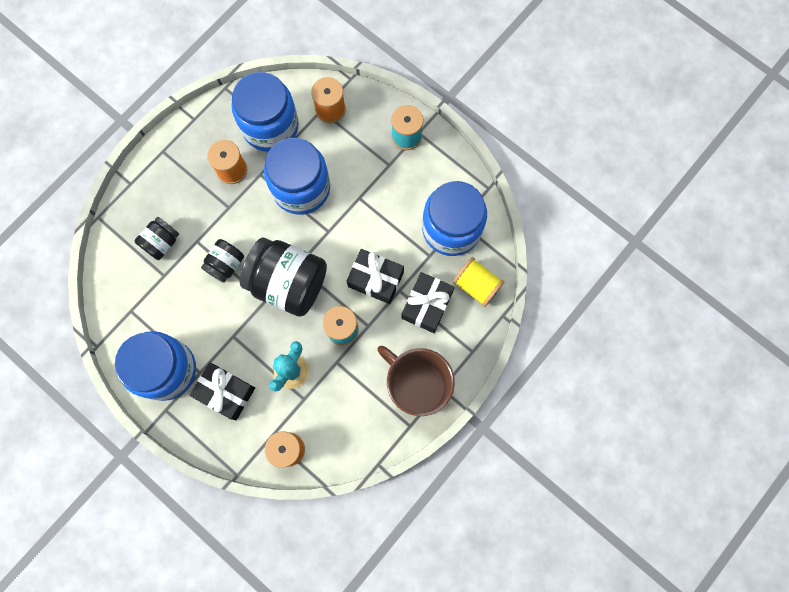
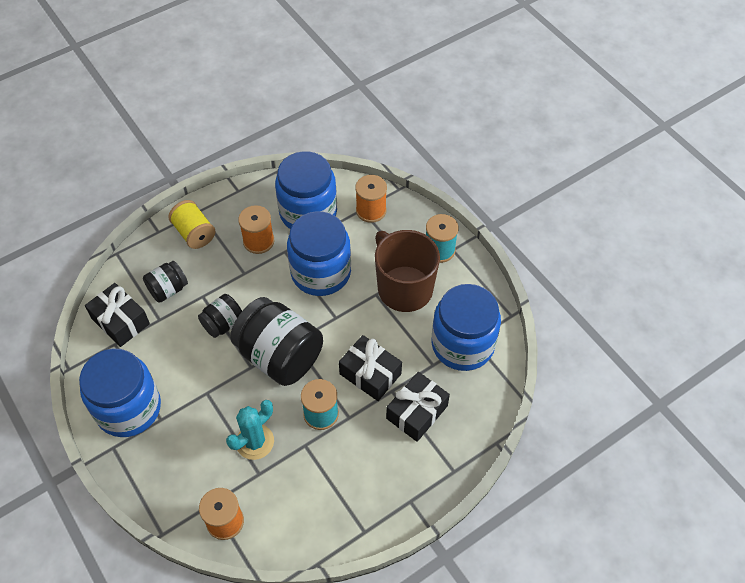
camera: 15 degrees right, 20 degrees down
(225, 392) = (180, 446): black gift -> black gift (120, 321)
(417, 386) = (383, 491): brown mug -> brown mug (404, 288)
(476, 285) = (475, 405): yellow spool -> yellow spool (194, 233)

